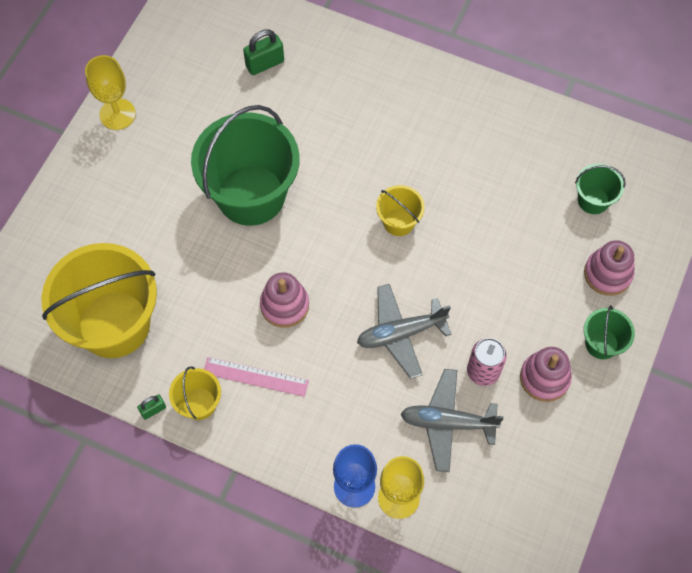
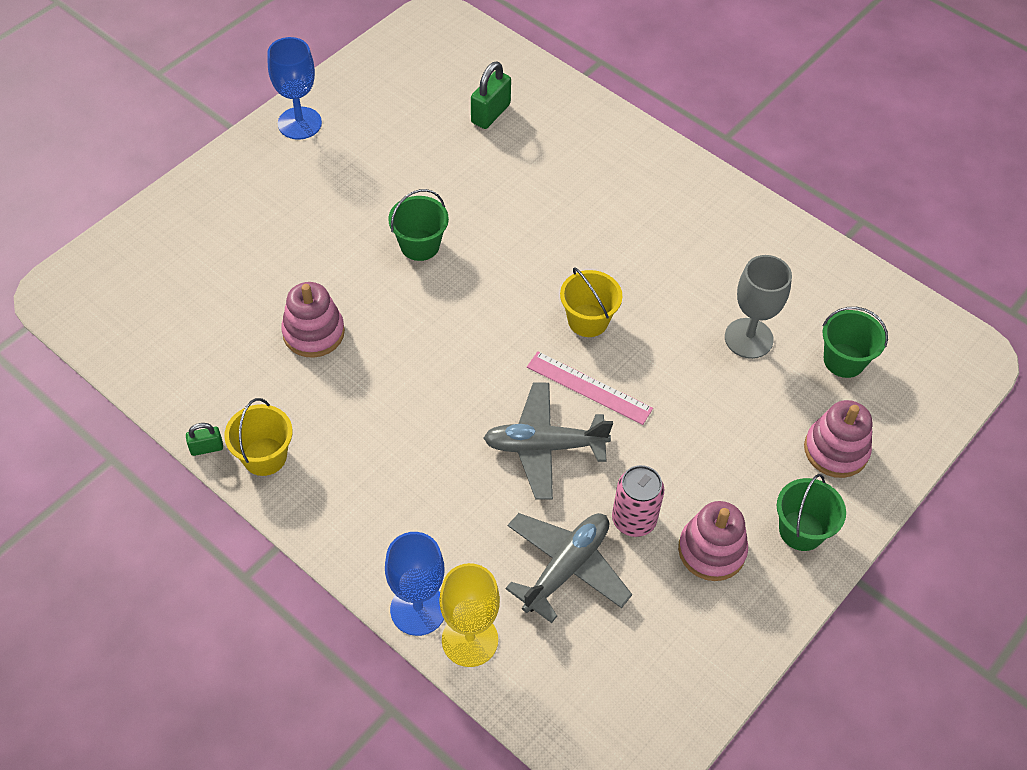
camera: 15 degrees right, 10 degrees down
(114, 324) = (201, 340): yellow bucket -> none
(117, 114) = (299, 123): yellow goblet -> blue goblet
(251, 195) = (420, 245): green bucket -> green bucket, size x0.46
(255, 377) = (345, 445): pink ruler -> pink ruler (589, 388)
(265, 64) = (490, 113): green padlock -> green padlock turned 45 degrees counterclockwise
(284, 305) = (412, 375): pink stacking toy -> pink stacking toy (313, 333)
(448, 423) = (566, 568): grey plane -> grey plane turned 105 degrees clockwise
(520, 202) = (748, 338): none -> grey goblet

